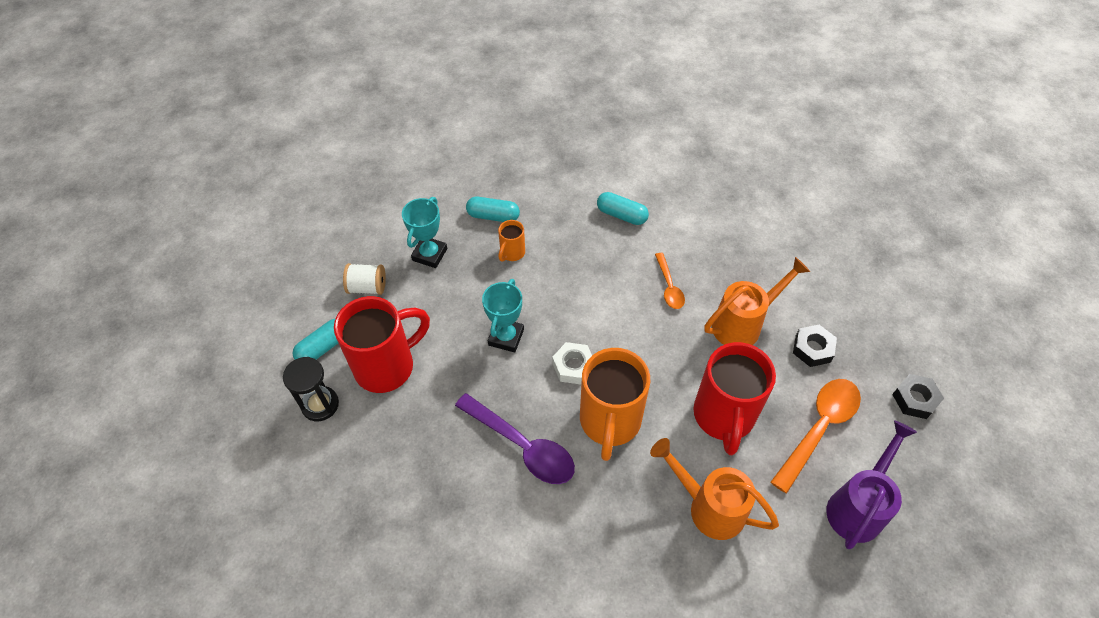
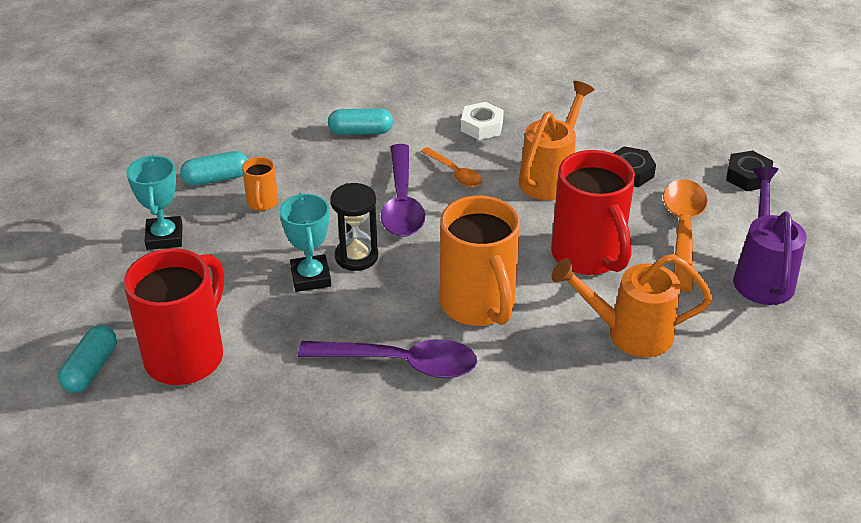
camera: 30 degrees left, 15 degrees down
(320, 405) = (127, 424): black hourglass -> black hourglass (356, 256)
(367, 287) = (107, 293): white spool -> none
(573, 366) = (405, 274): white nut -> white nut (482, 126)
(612, 297) = (402, 202): none -> purple spoon

